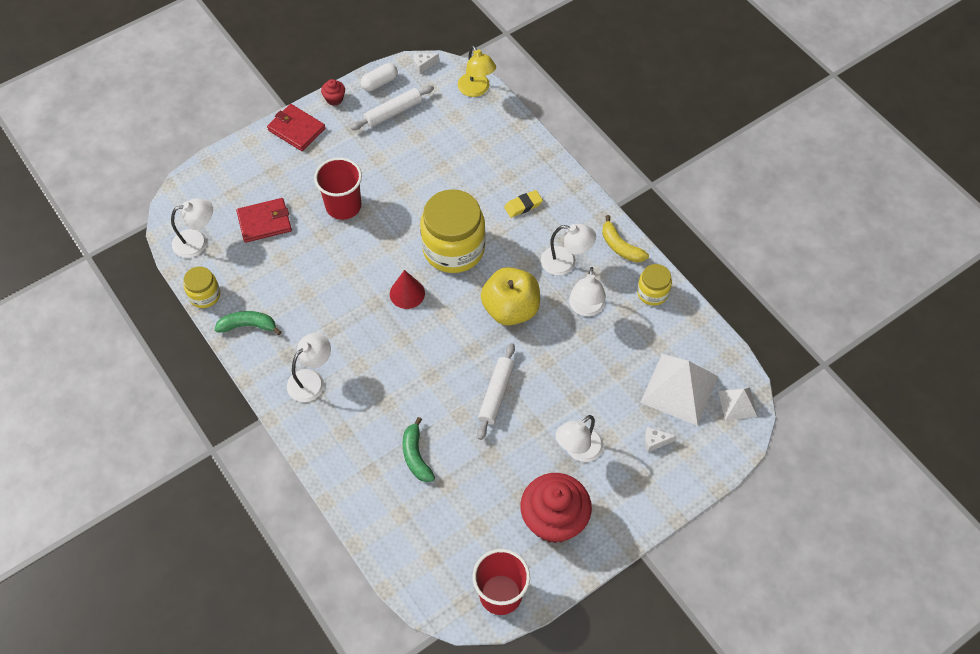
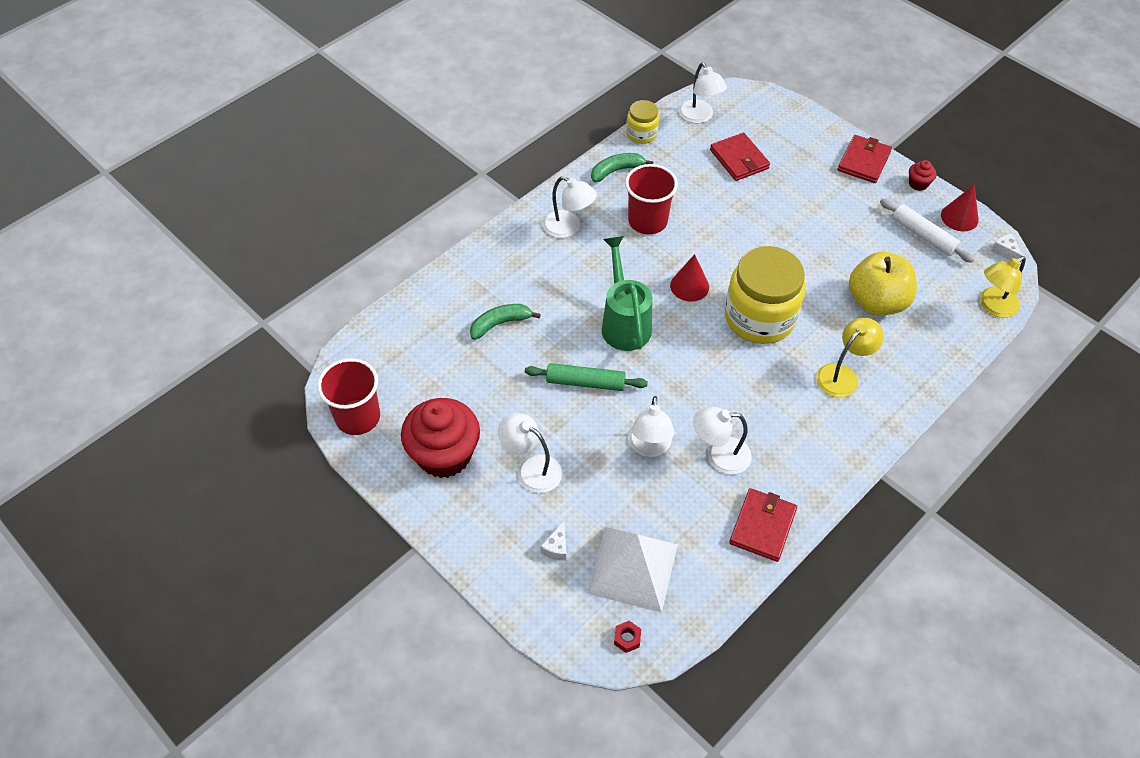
camera: 80 degrees right, 5 degrees down
(248, 326) = (616, 170): green banana -> green banana turned 105 degrees counterclockwise
(343, 206) = (781, 215): red cup -> red cup (647, 221)
(379, 82) = (959, 217): white capsule -> red cone
(437, 352) = (624, 323): none -> green watering can
(496, 394) = (585, 382): white rolling pin -> green rolling pin
(510, 309) = (696, 381): yellow apple -> yellow apple (876, 302)
(523, 205) = (842, 375): yellow eraser -> yellow lamp
(566, 262) = (776, 428): white lamp -> white lamp (649, 447)
(620, 247) = (819, 484): yellow banana -> none
(652, 293) = (762, 526): yellow jar -> red wallet
(655, 441) = (556, 547): white cheese -> white cheese turned 150 degrees counterclockwise
(737, 403) = (627, 638): white pyramid -> red nut

